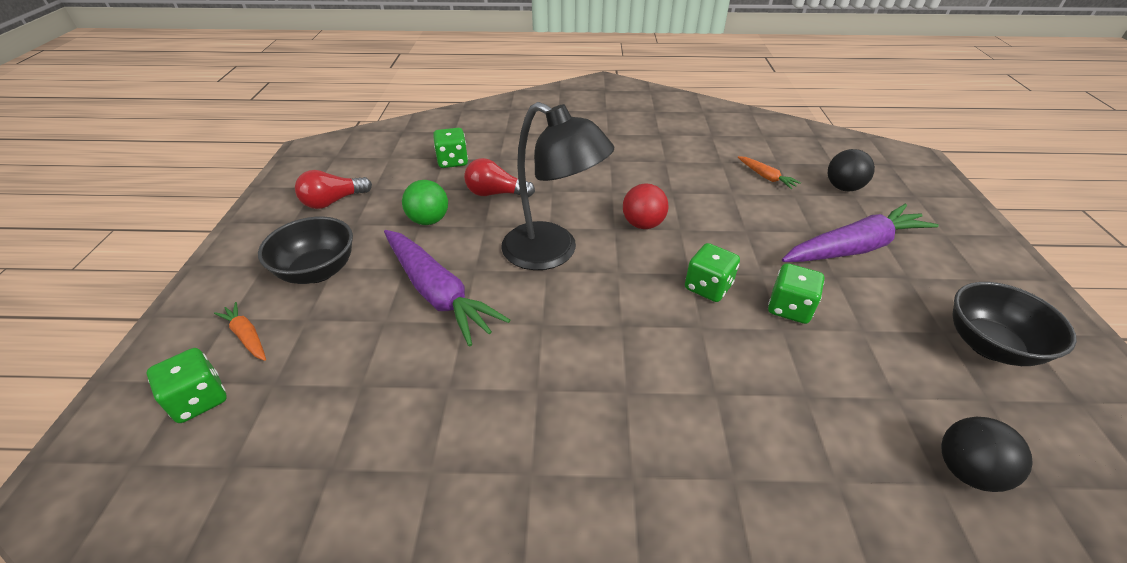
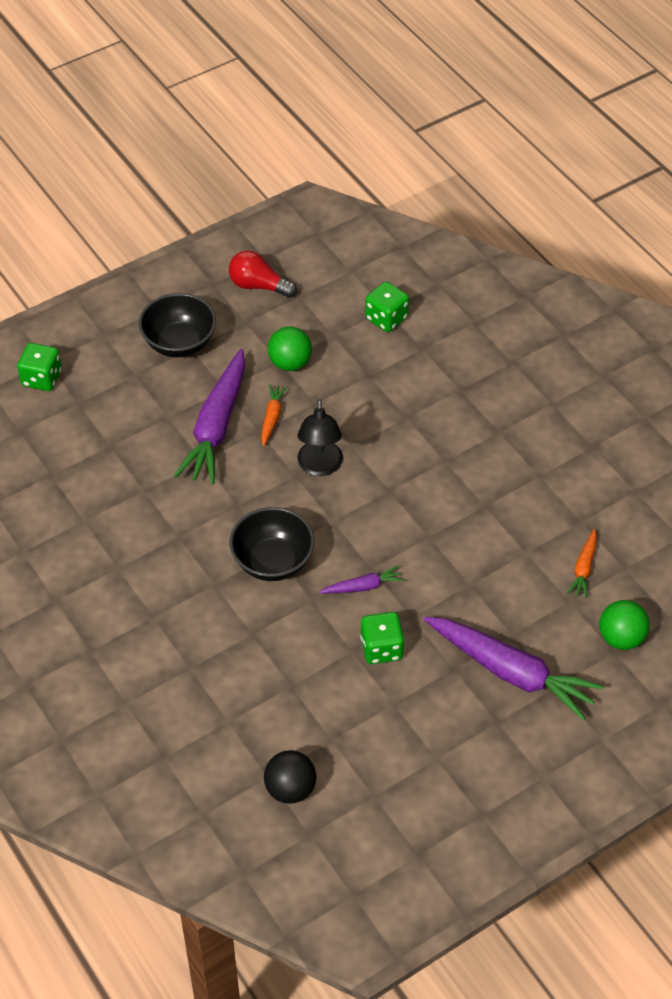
camera: 55 degrees right, 10 degrees up
(247, 336) = (98, 357): orange carrot -> orange carrot (272, 418)
(496, 193) = (365, 381): red light bulb -> none
(552, 253) = (320, 466): black lamp -> black lamp, size x0.62
(643, 224) = (412, 507): red ball -> none
(708, 287) = (363, 586): green dice -> purple carrot
(843, 188) = (621, 638): black ball -> green ball
(989, 345) = (442, 791): black bowl -> black bowl (272, 561)

